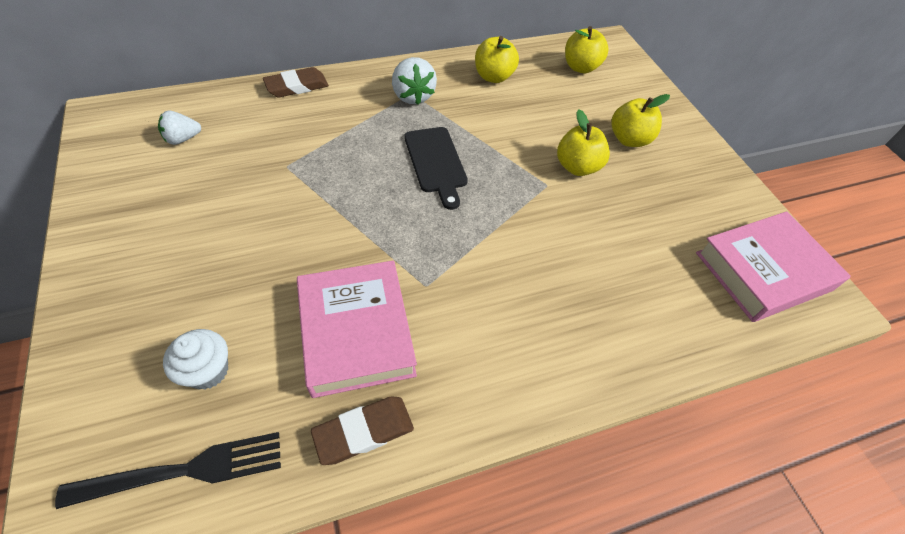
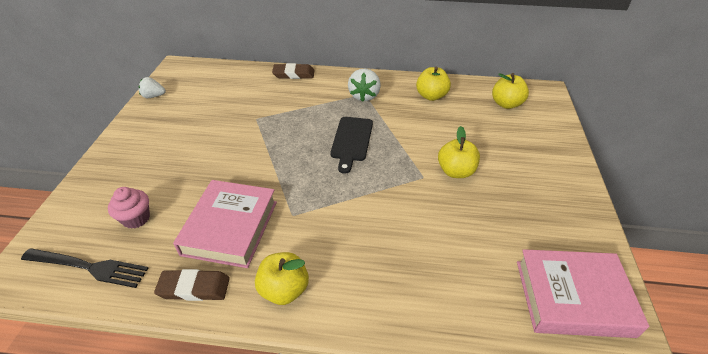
camera: 30 degrees right, 10 degrees down
(183, 139) = (209, 89): white strawberry -> white strawberry (154, 96)
(207, 371) = (136, 218): white cupcake -> pink cupcake
(629, 139) = (513, 163): yellow apple -> yellow apple (284, 289)

